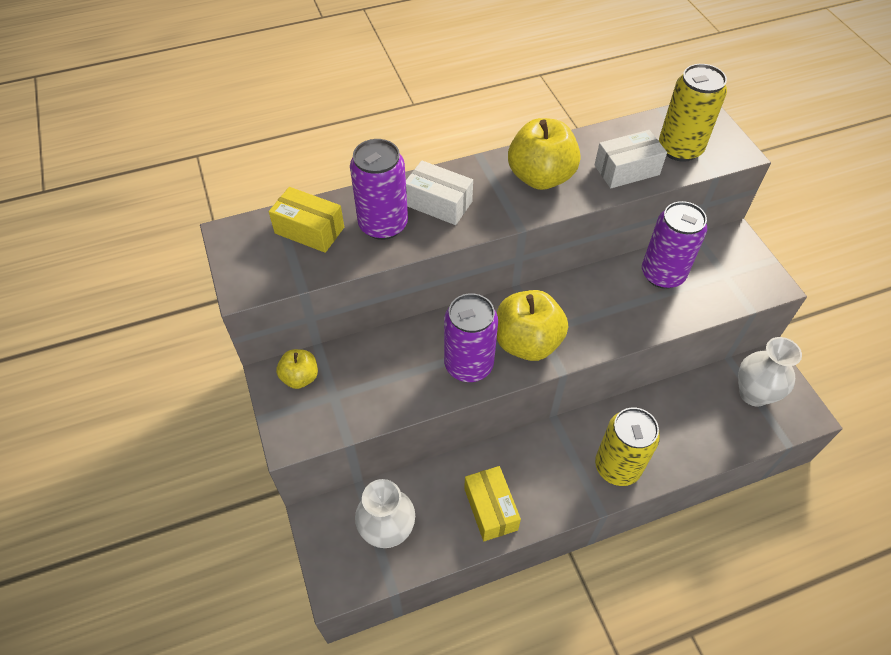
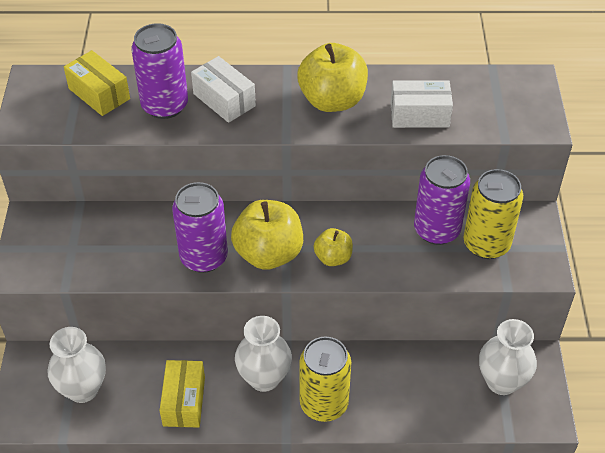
camera: 20 degrees right, 5 degrees down
(300, 377) = (51, 224): yellow apple -> yellow apple (333, 258)
(552, 460) = (264, 378): none -> white vase
(680, 149) = (485, 108): yellow can -> yellow can (486, 244)

